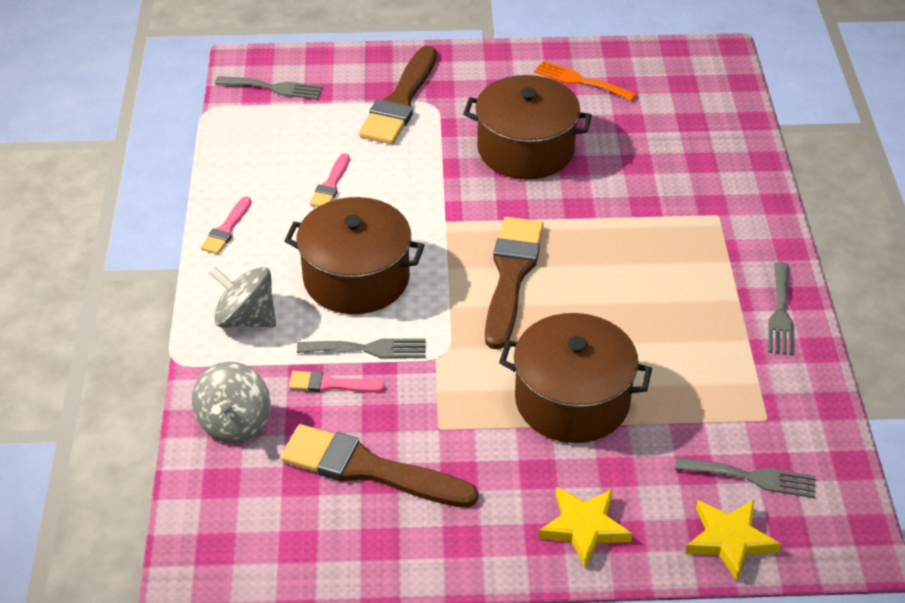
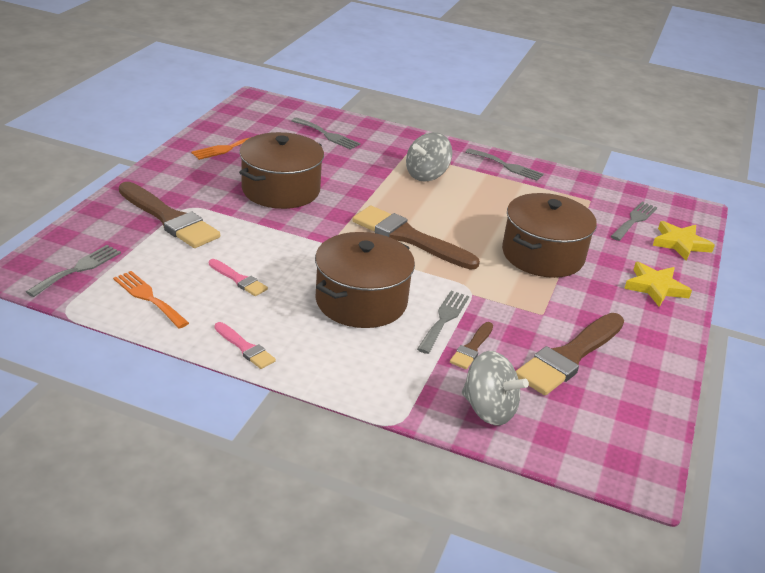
camera: 70 degrees left, 10 degrees down
(246, 319) = (368, 369): grey spinning top -> grey spinning top (426, 175)
(261, 144) = (148, 297): none -> orange fork
(331, 384) = (472, 348): pink brush -> brown brush
(692, 137) = (327, 135): none -> grey fork

